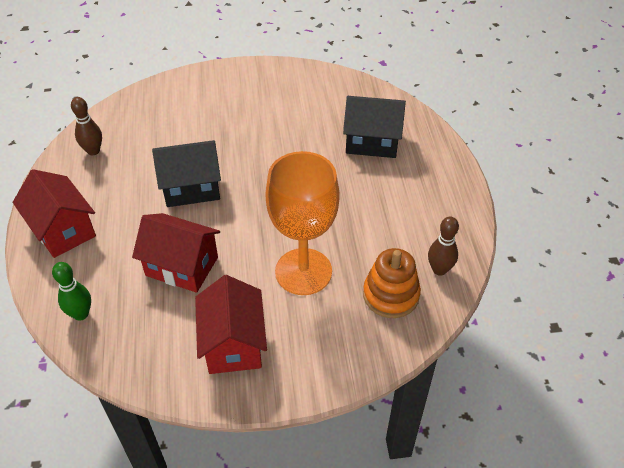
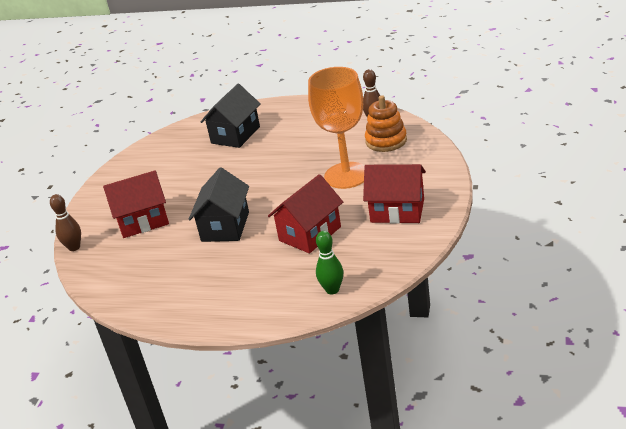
camera: 65 degrees left, 15 degrees down
(63, 230) = (228, 303): red house -> red house (143, 221)
(93, 151) = (136, 285): brown bowling pin -> brown bowling pin (74, 247)

